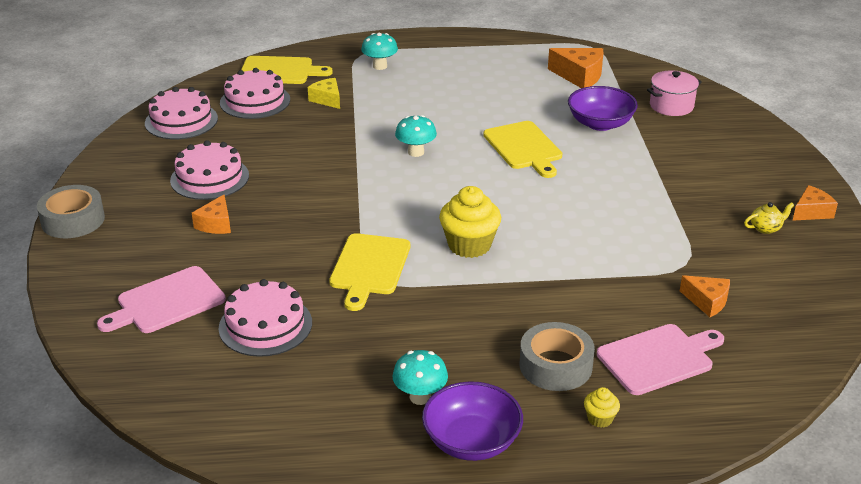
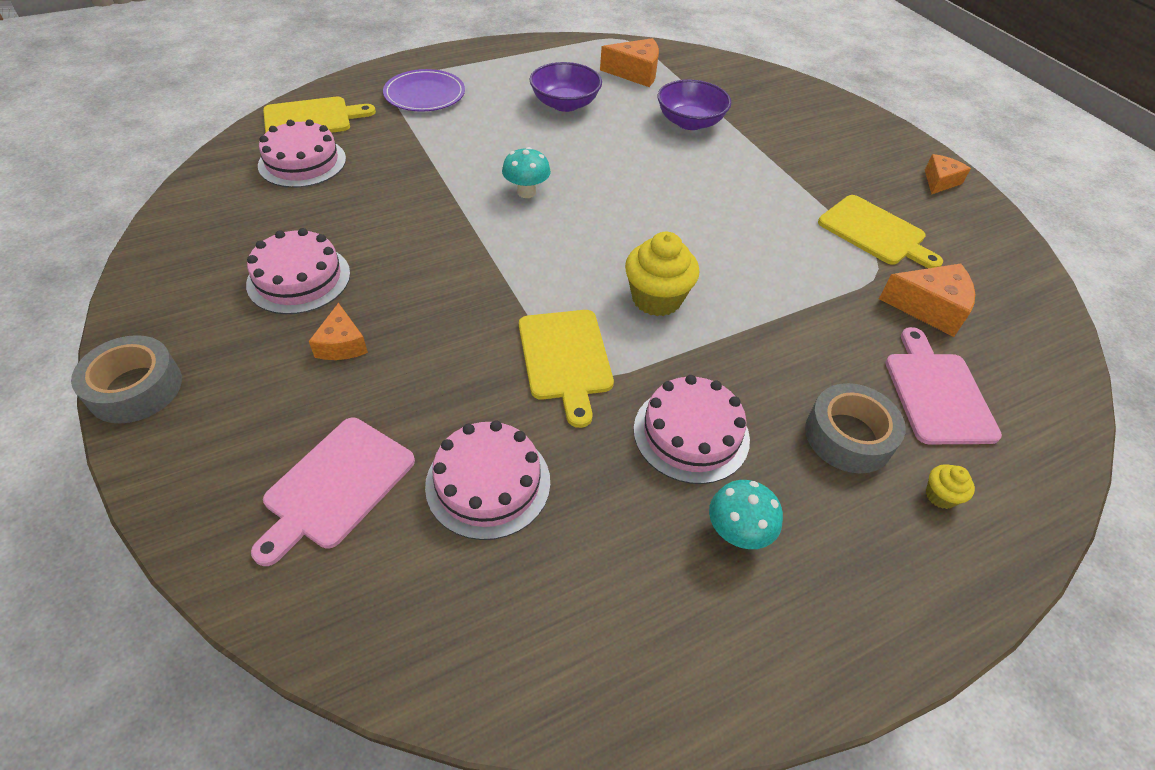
camera: 25 degrees left, 15 degrees up
(181, 121) = (221, 205): pink cake -> pink cake (691, 433)
(327, 99) = (388, 145): yellow cheese -> none
(380, 66) = (424, 94): turquoise mushroom -> purple plate
(471, 441) = (835, 580): purple bowl -> purple bowl (565, 104)
(524, 147) = (635, 164): yellow cutting board -> yellow cutting board (875, 232)
(658, 358) = (937, 393): pink cutting board -> pink cutting board turned 45 degrees counterclockwise
(671, 106) = (740, 91): pink pot -> none
(707, 301) = (929, 308): orange cheese -> orange cheese, size x1.54
(766, 228) = (916, 208): yellow teapot -> none

